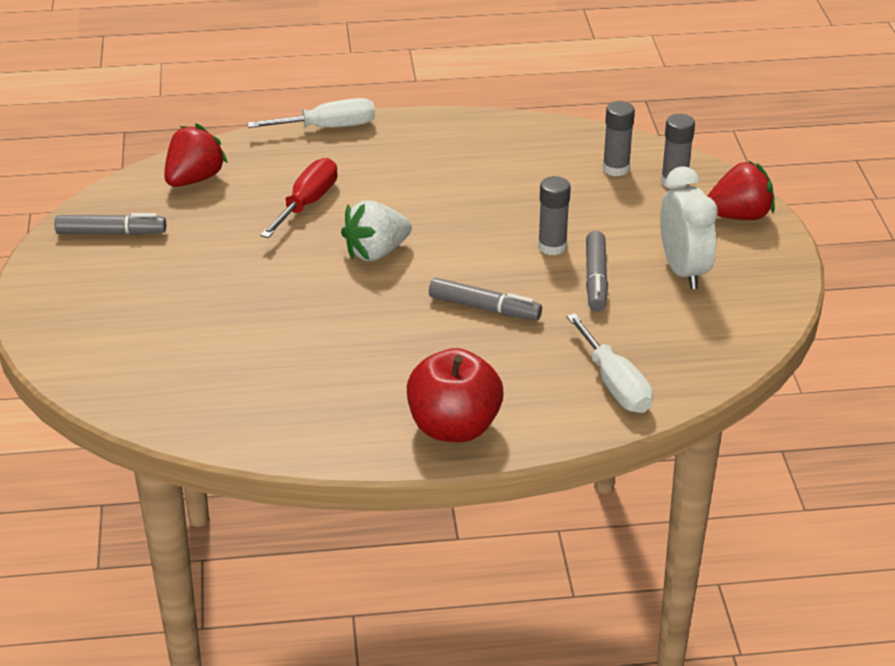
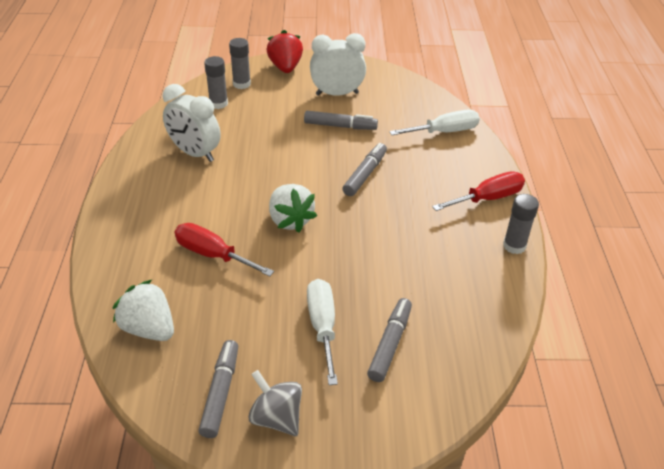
camera: 85 degrees left, 5 degrees up
(79, 270) = (276, 417): none -> grey spinning top
(173, 340) = (390, 344): none -> grey marker
(194, 179) = (149, 328): red strawberry -> white strawberry
(328, 127) = (101, 236): white screwdriver -> white screwdriver (322, 326)
(454, 427) = (488, 198): red apple -> red screwdriver
(495, 165) = (195, 153): none -> white clock
(552, 246) = (301, 139): grey glue stick -> grey glue stick (514, 246)

